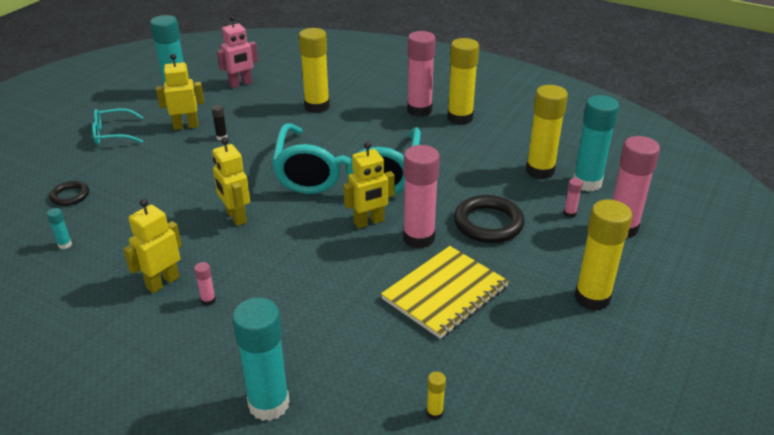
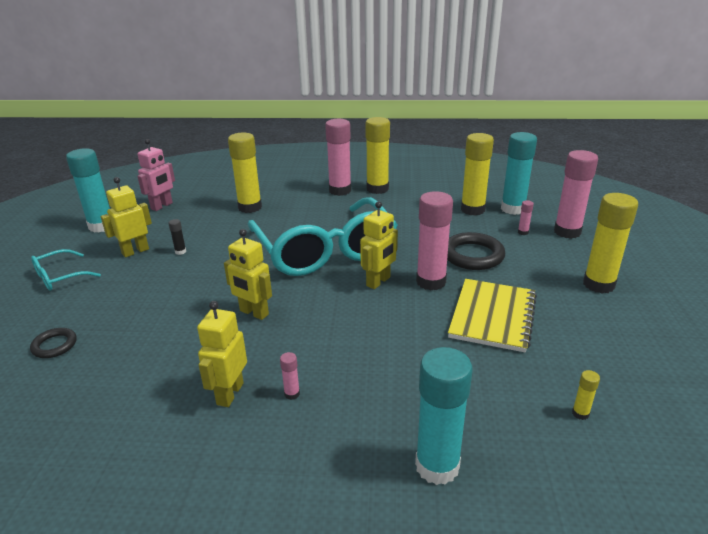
camera: 25 degrees left, 5 degrees down
(65, 245) = (86, 394): turquoise glue stick -> none

